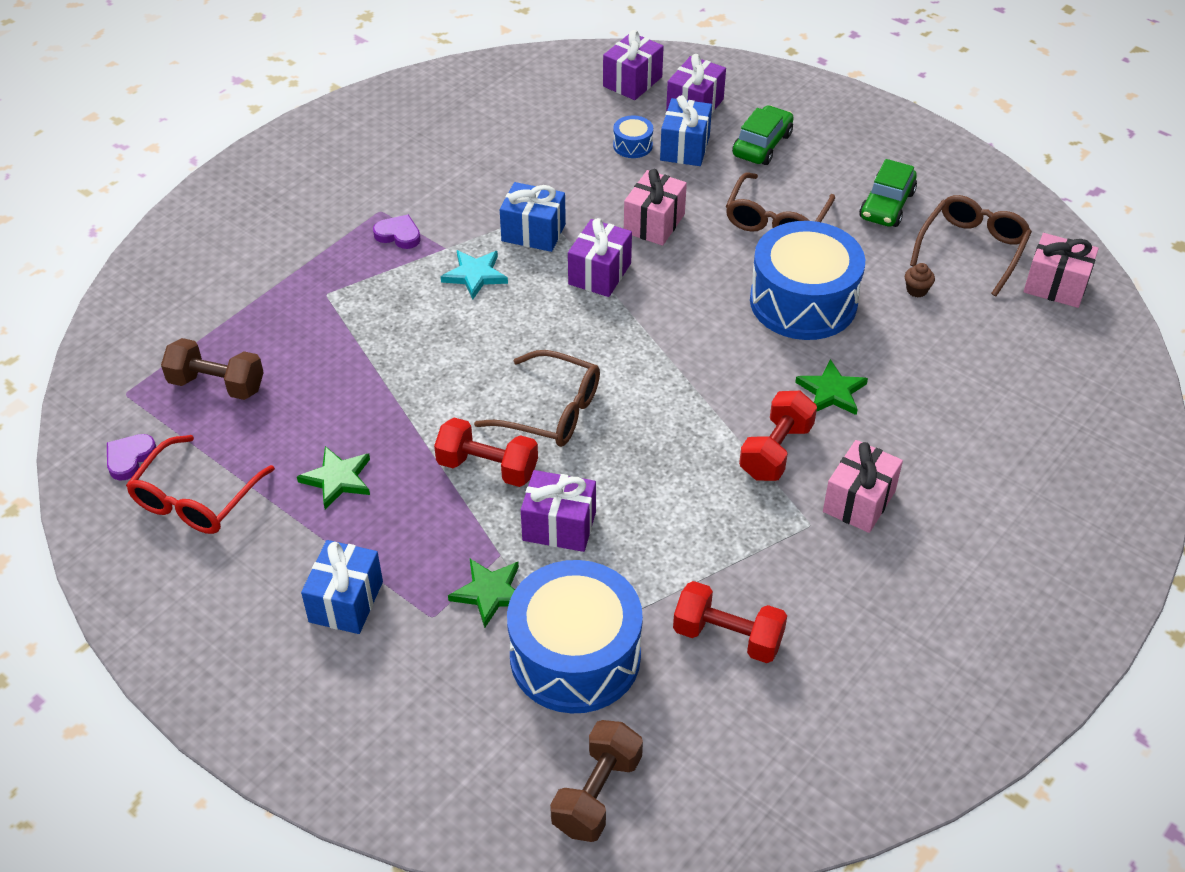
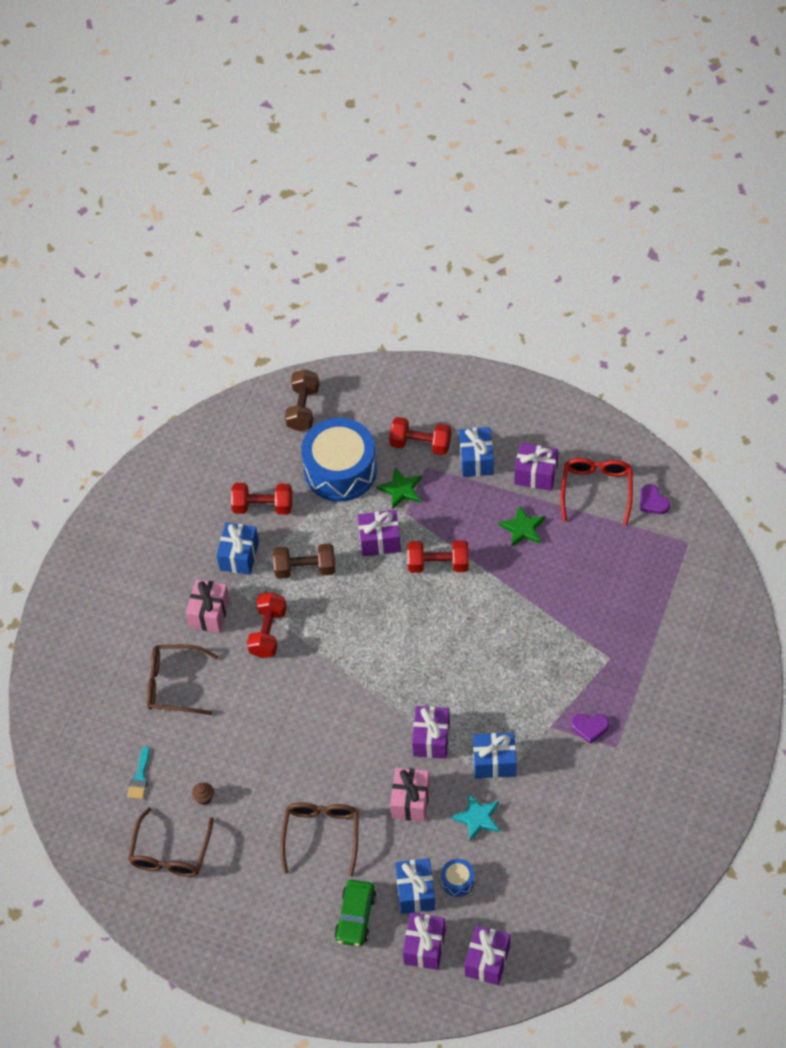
camera: 165 degrees right, 10 degrees up
(129, 458) = (653, 502): purple heart -> purple heart turned 135 degrees clockwise
(217, 385) = (635, 566): brown dumbbell -> brown dumbbell (305, 568)
(269, 549) = (536, 474): none -> purple gift
(421, 657) = (420, 444): none -> red dumbbell
(475, 275) = (517, 708): turquoise star -> turquoise star (477, 818)
(551, 411) = (417, 616): brown glasses -> brown glasses (174, 684)
(790, 570) = (239, 556): none -> blue gift
(803, 301) = (281, 760): blue drum -> none
(831, 391) = (244, 689): green star -> none
(887, 205) = (242, 879): green car -> none
(1001, 332) = (140, 777): none -> turquoise brush
(1055, 286) = (106, 835): pink gift -> none

